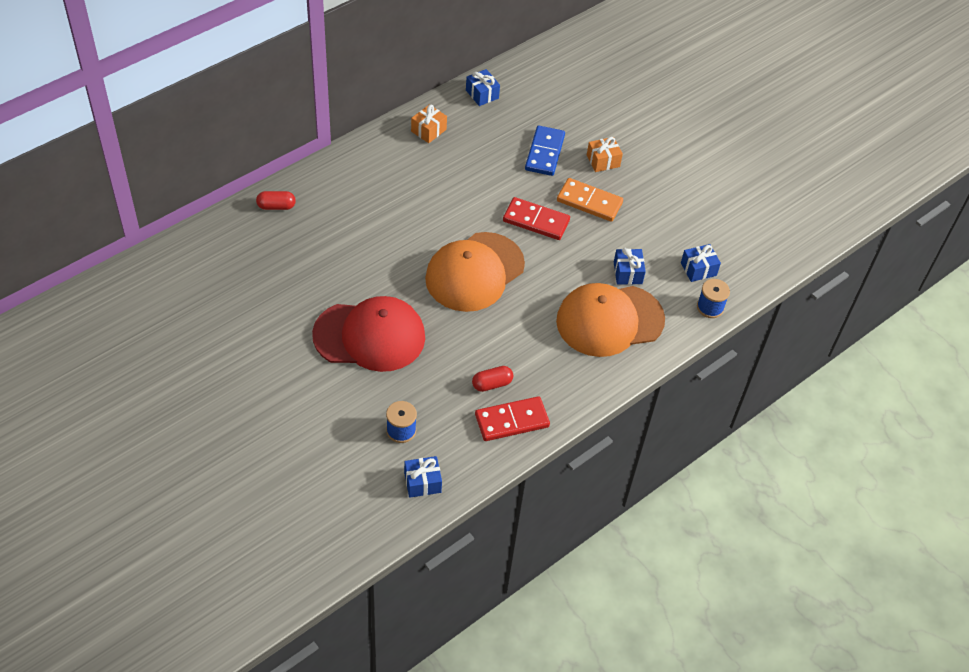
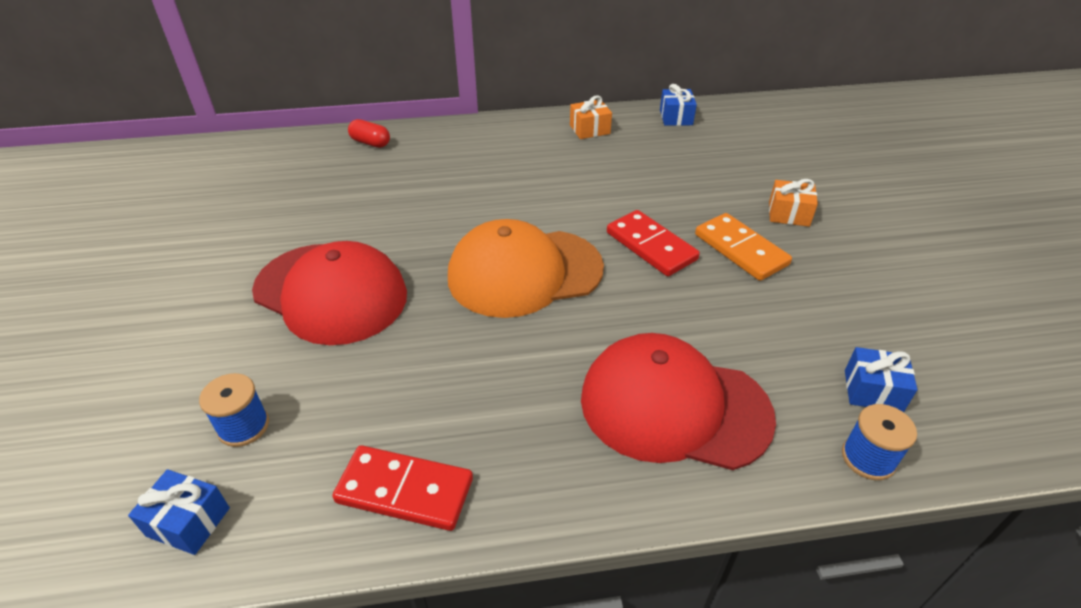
camera: 35 degrees right, 10 degrees down
(492, 384) = (424, 420): red capsule -> none
(545, 153) = (714, 185): blue domino -> none
(609, 320) = (674, 406): orange cap -> red cap
(627, 273) = (745, 352): blue gift -> none

